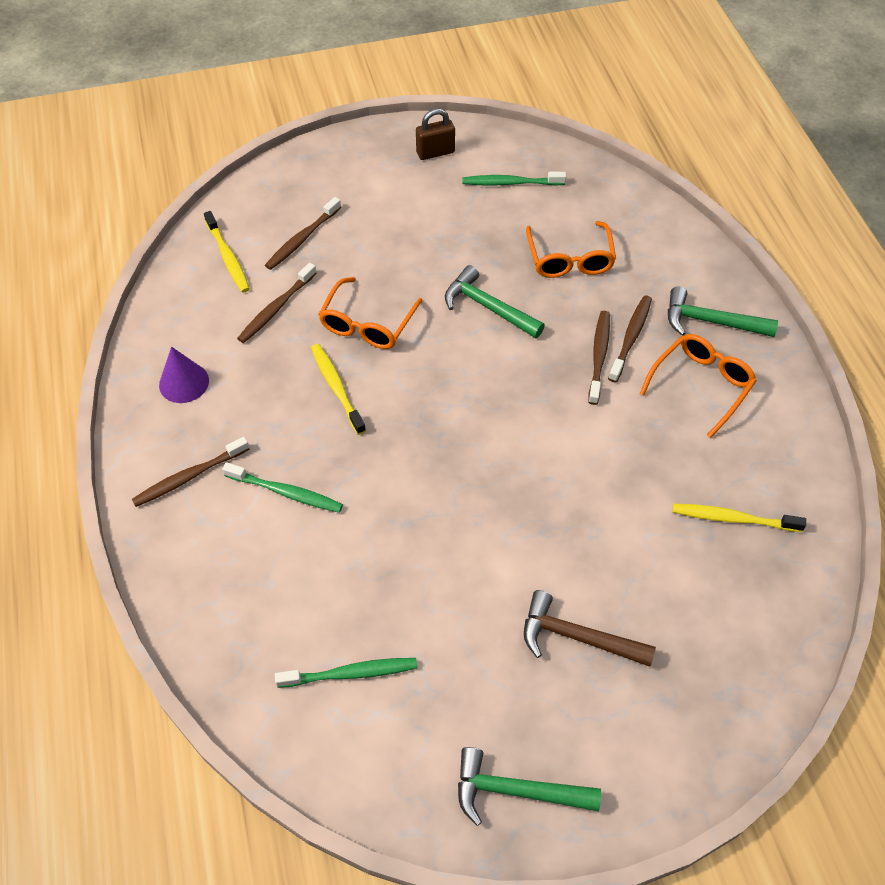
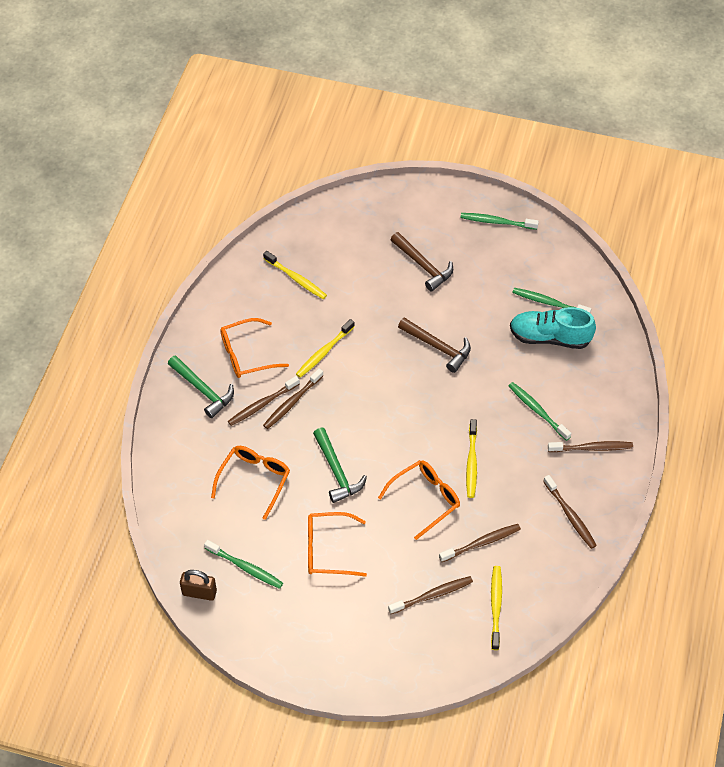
camera: 150 degrees left, 0 degrees up
(184, 382) = (570, 515): purple cone -> brown toothbrush
(321, 613) = (550, 337): none -> turquoise shoe
(435, 152) = (281, 629): brown padlock -> brown padlock (199, 592)
(440, 232) = (328, 550): none -> orange glasses
(471, 516) = (438, 347): none -> brown hammer
(516, 791) = (497, 222): green hammer -> green toothbrush
(612, 435) = (324, 352): none -> yellow toothbrush

